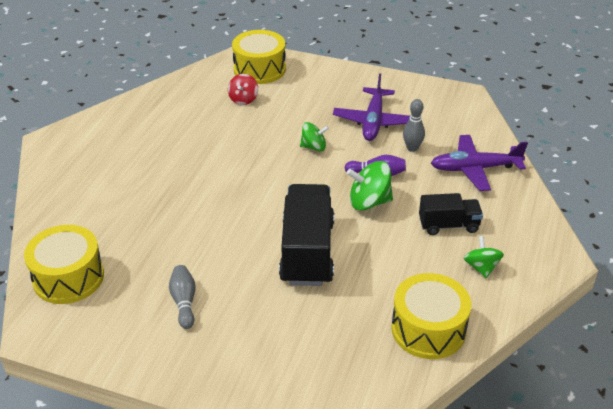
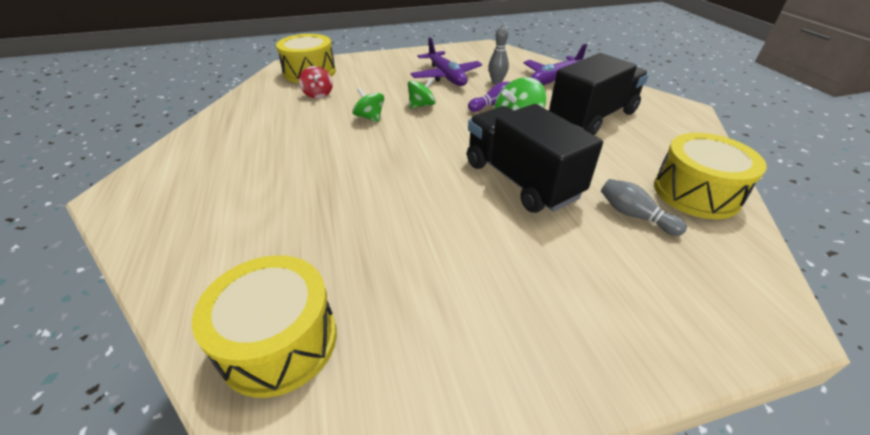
camera: 35 degrees left, 0 degrees up
(184, 302) = (464, 288): grey bowling pin -> grey bowling pin (634, 215)
(448, 225) = (592, 117): black truck -> black truck, size x1.80
(481, 267) = (655, 134): green spinning top -> green spinning top (370, 117)

